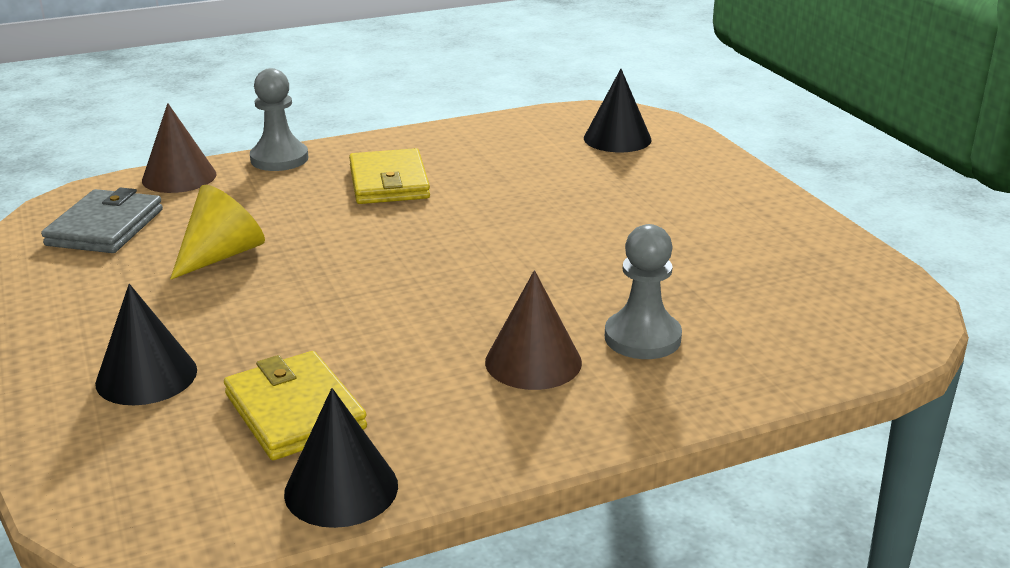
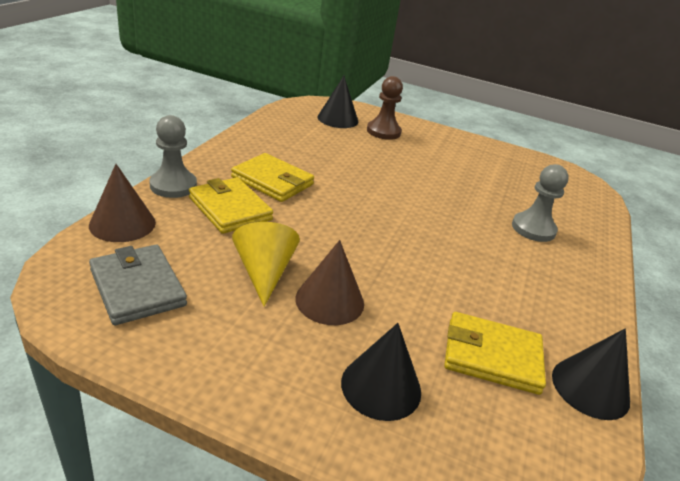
camera: 50 degrees left, 5 degrees up
(294, 194) = (230, 209): none -> yellow wallet
(533, 362) = (523, 263): brown cone -> brown cone (329, 300)
(658, 168) = (383, 132): none -> brown pawn

